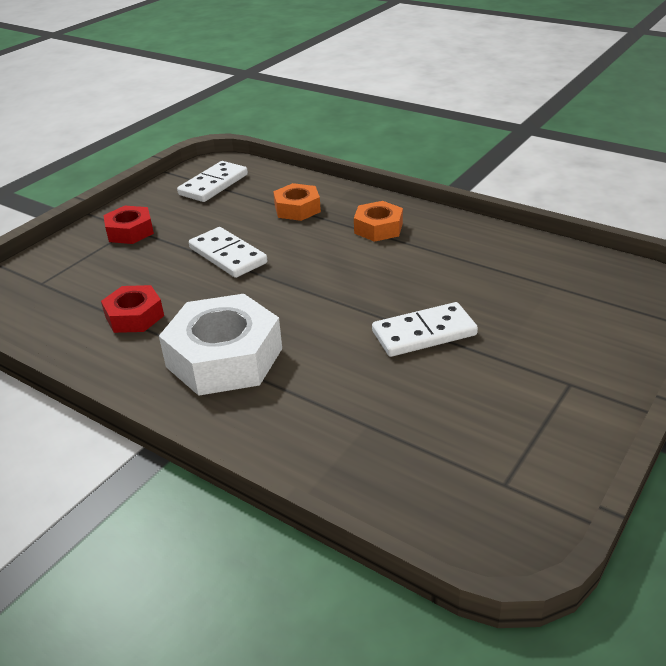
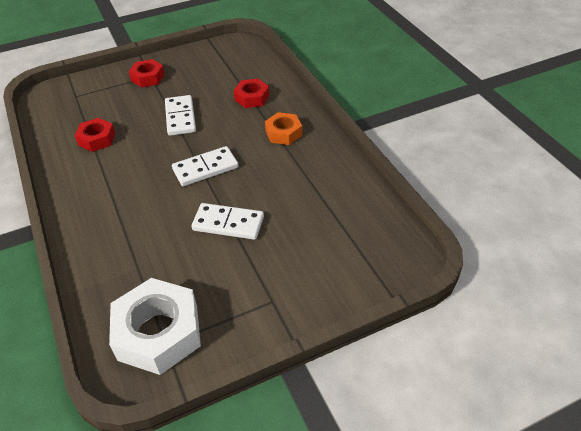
camera: 30 degrees right, 10 degrees up
(213, 185) = (223, 59): white domino -> white domino (205, 168)
(224, 357) = (113, 188): white nut -> white nut (158, 333)
(297, 209) = (252, 98): orange nut -> red nut

